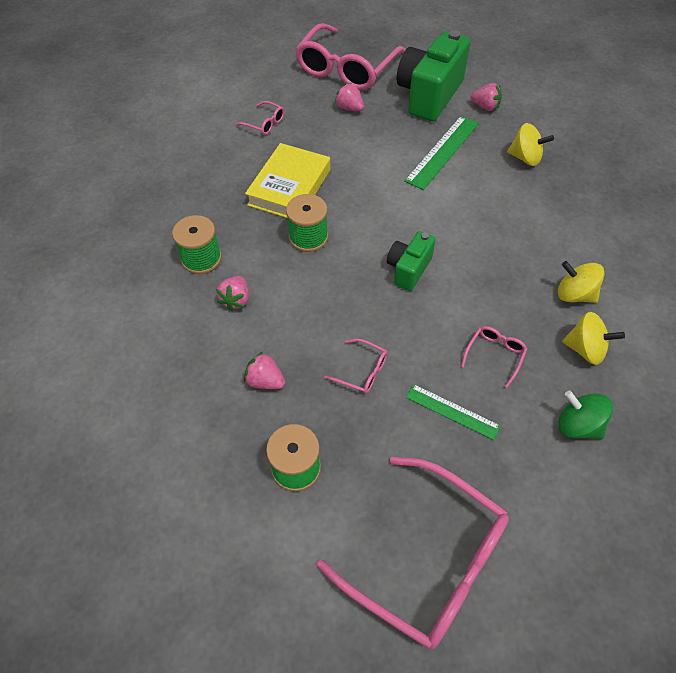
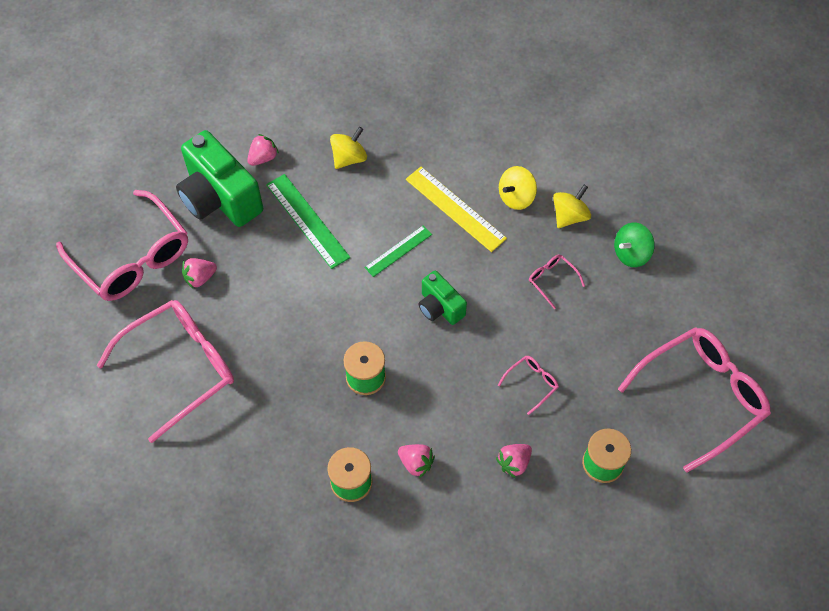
camera: 70 degrees left, 5 degrees up
(265, 123) = (181, 367): pink glasses -> pink glasses, size x2.41
(290, 187) = (291, 373): yellow book -> none
(452, 411) = (591, 332): green ruler -> green ruler (398, 251)
(526, 249) = (455, 208): none -> yellow ruler

